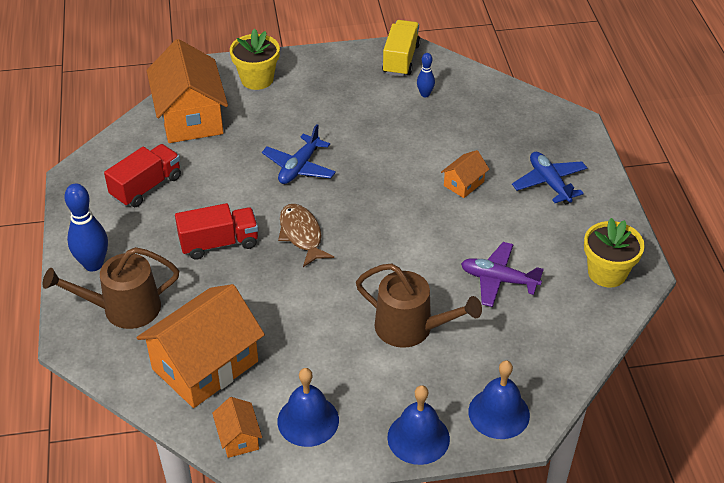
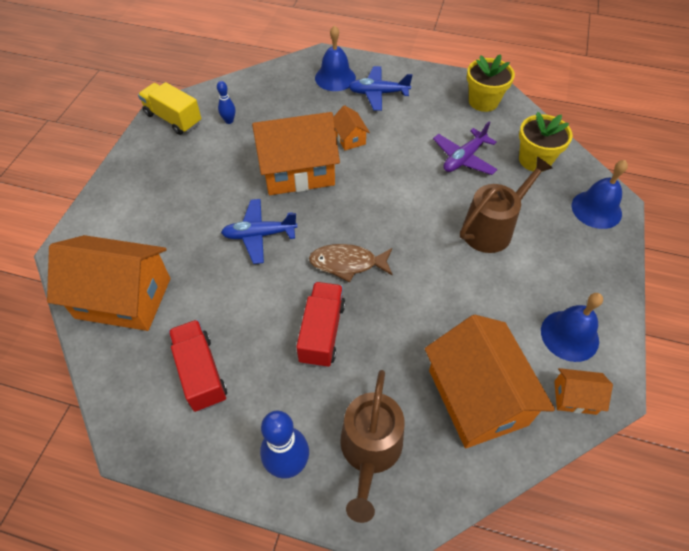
camera: 65 degrees left, 10 degrees up
(257, 79) = (112, 225): yellow flower pot -> yellow flower pot (535, 160)
(299, 167) = (259, 235): blue plane -> blue plane turned 120 degrees clockwise
(392, 163) = (297, 171): none -> orange house
(418, 438) = (608, 266): blue bell -> blue bell (335, 77)

